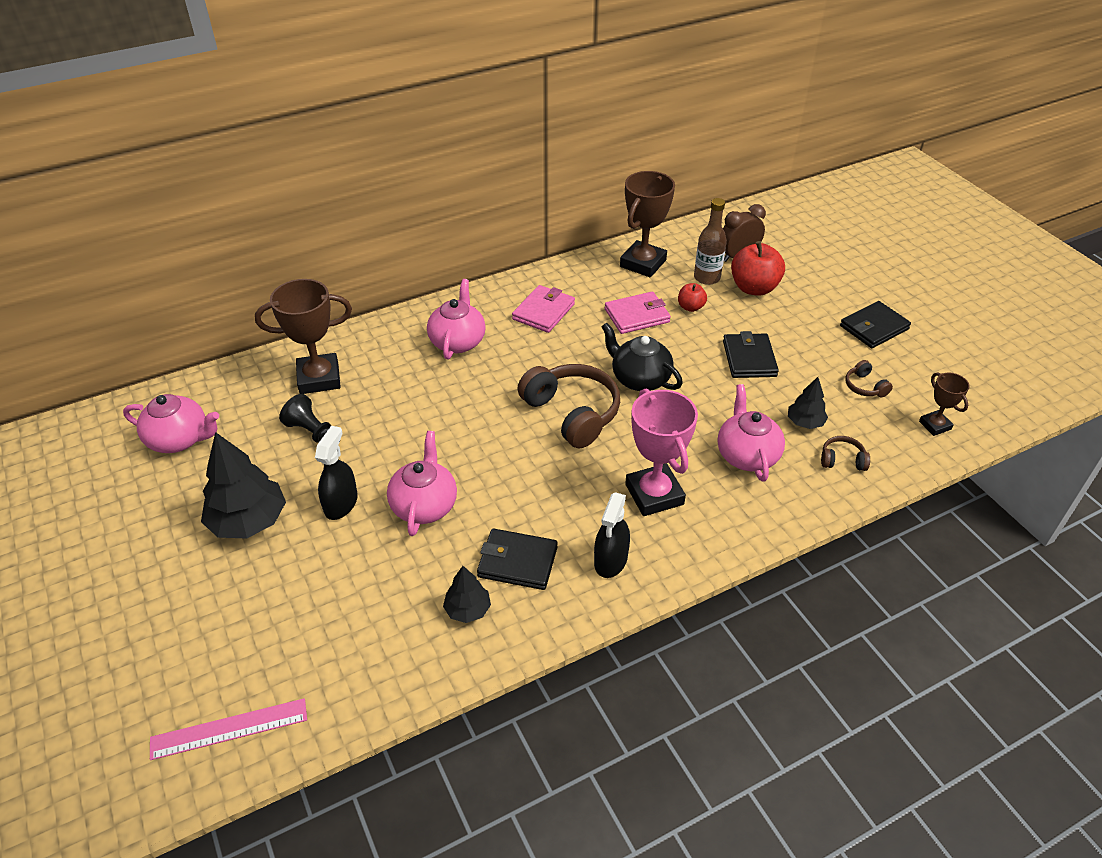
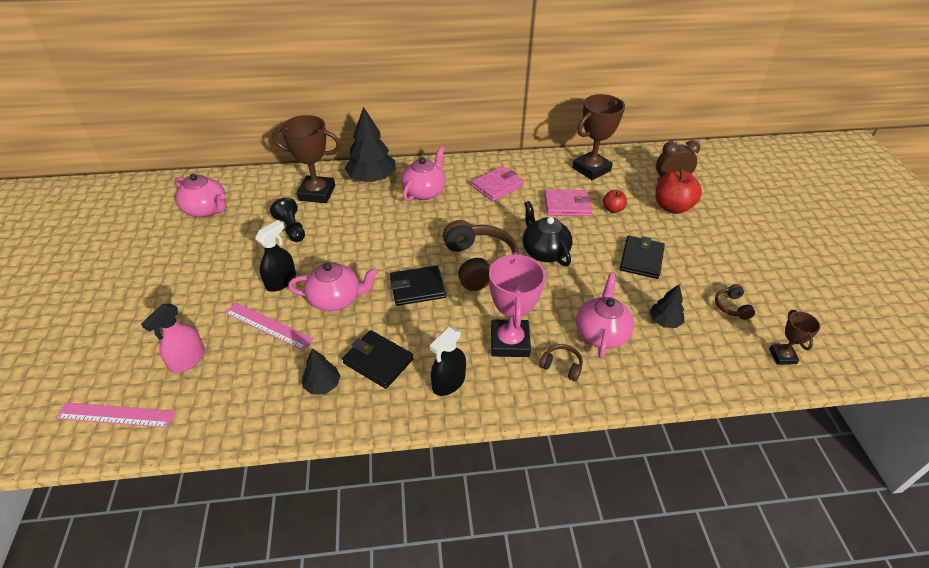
camera: 20 degrees right, 0 degrees up
(248, 521) = (215, 275): black tree -> black tree (372, 178)
(280, 634) = (188, 359): none -> pink spray bottle
(358, 562) = (268, 326): none -> pink ruler
(424, 505) = (336, 299): pink teapot -> pink teapot turned 60 degrees clockwise
(707, 278) = (637, 191): brown bottle -> none
(842, 460) = (682, 361): brown headphones -> brown headphones (561, 366)
(874, 327) = (763, 262): black wallet -> black wallet (417, 288)

